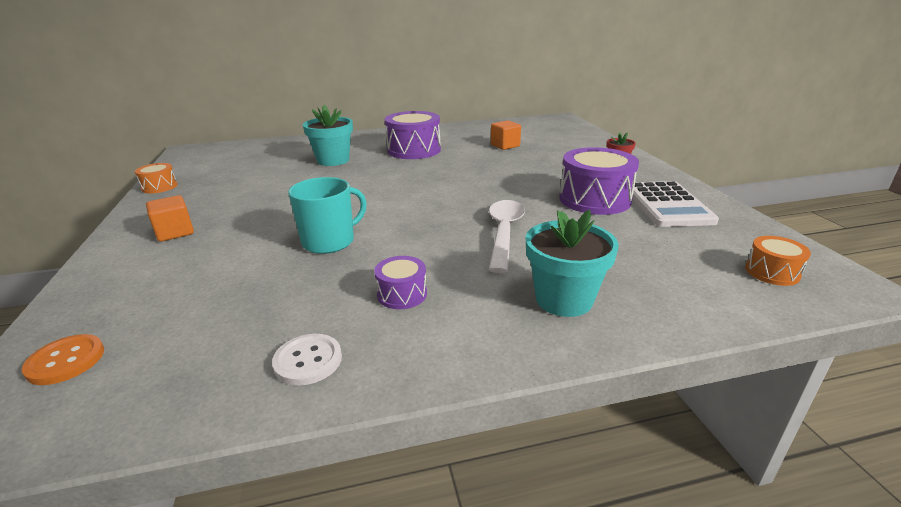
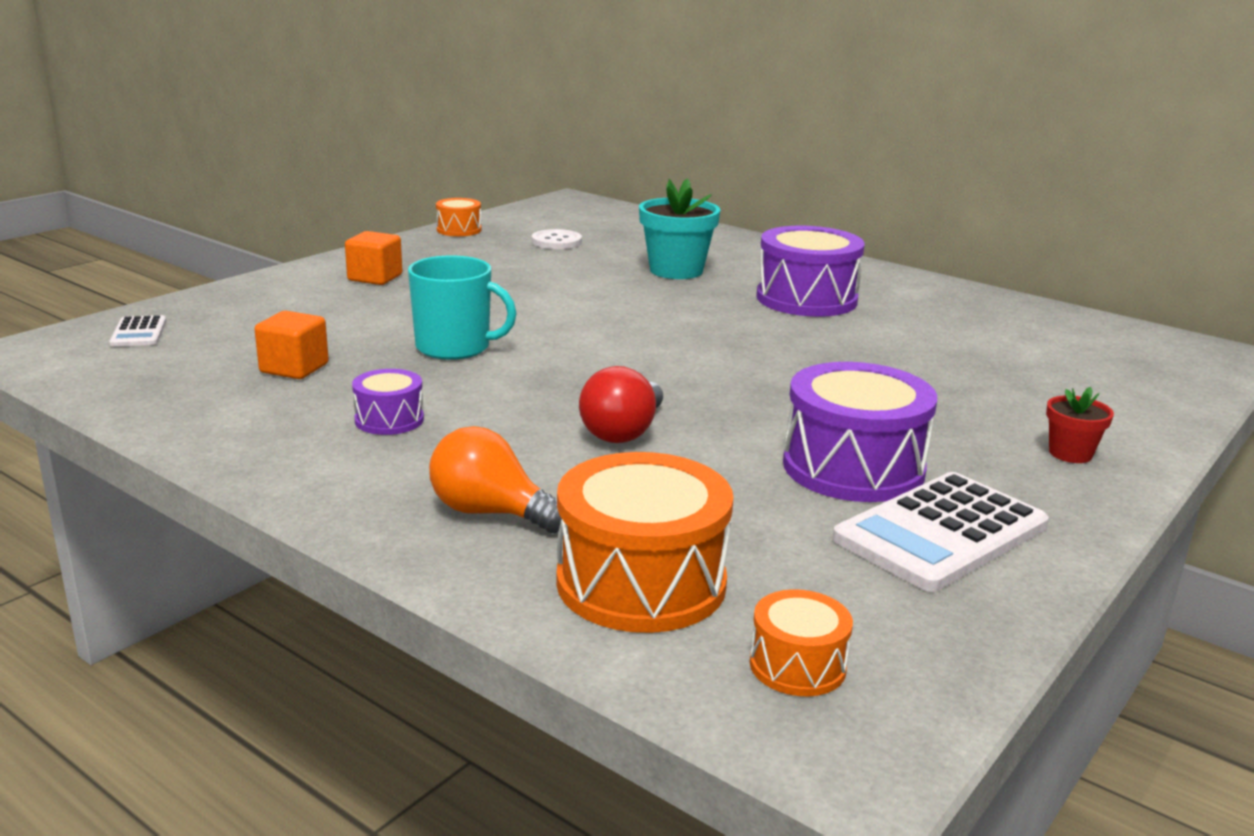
camera: 50 degrees right, 5 degrees down
(66, 361) = (138, 332): orange button -> white calculator
(308, 361) = (226, 417): white button -> white button (556, 241)
(504, 233) = (623, 432): white spoon -> red light bulb
(505, 146) = (959, 348): orange cube -> orange cube (294, 368)
(564, 299) = (491, 512): turquoise flower pot -> orange light bulb
(674, 282) = (641, 583): none -> orange drum

